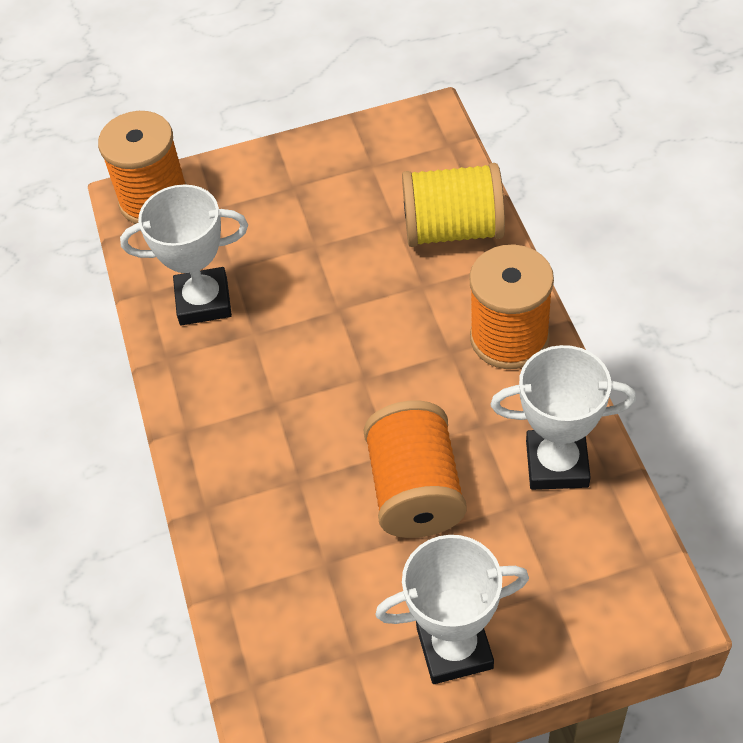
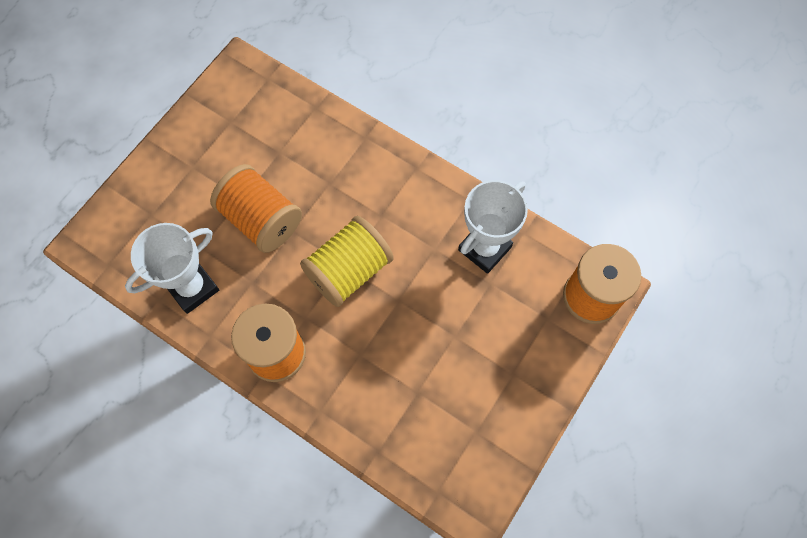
camera: 135 degrees right, 15 degrees up
(453, 229) = (374, 414): yellow spool -> yellow spool (349, 271)
(454, 648) = (182, 156): white trophy -> none

